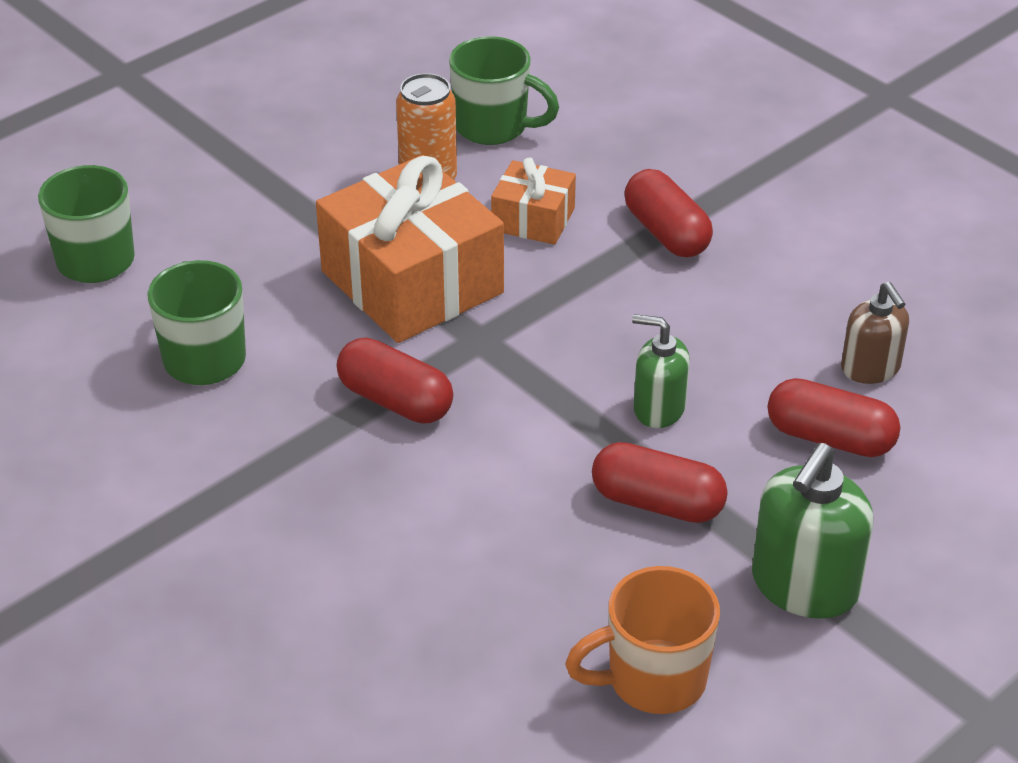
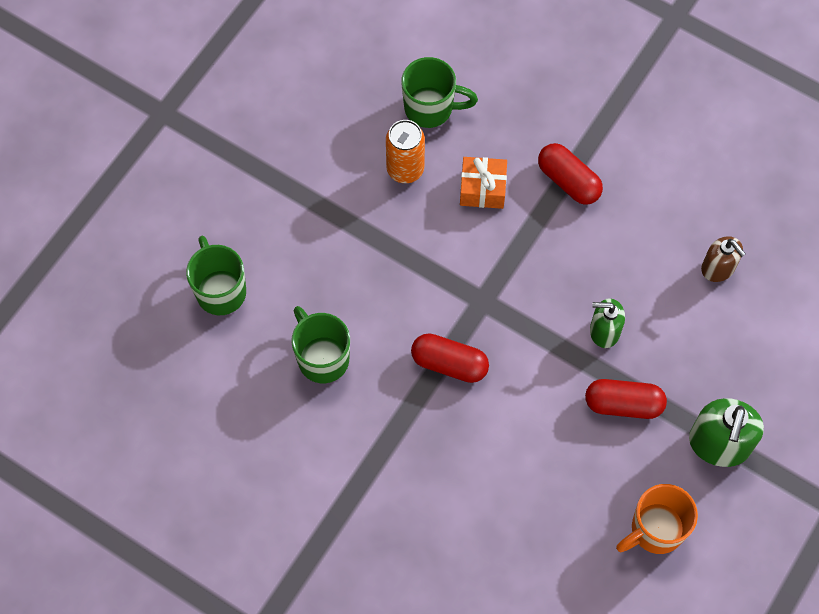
camera: 15 degrees left, 25 degrees up
(412, 282) = (425, 263): orange gift -> none
(830, 438) = (707, 330): red capsule -> none

